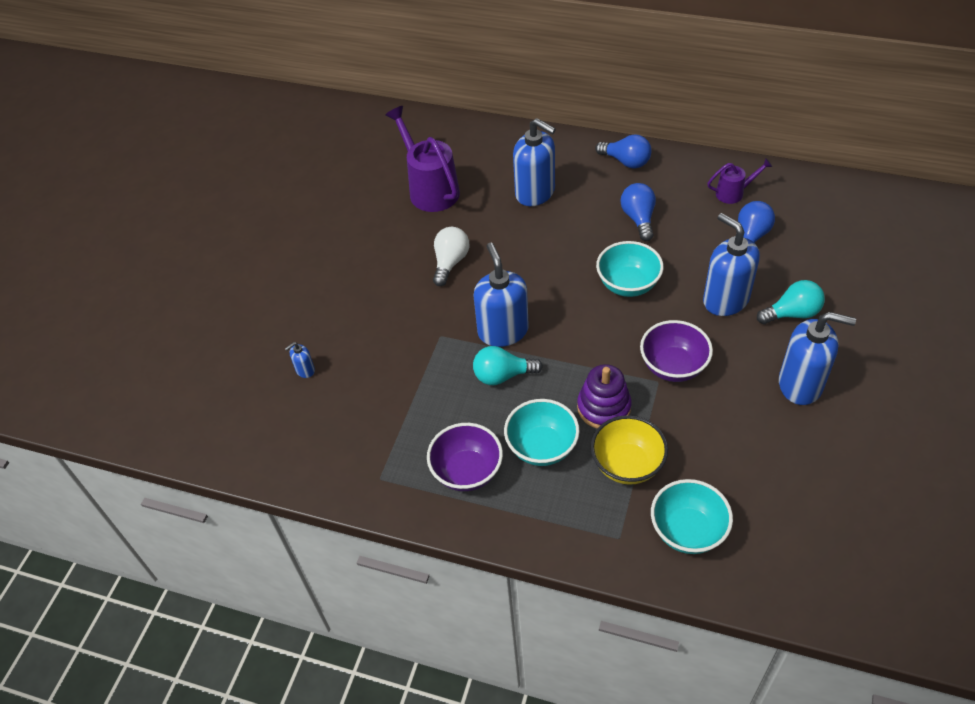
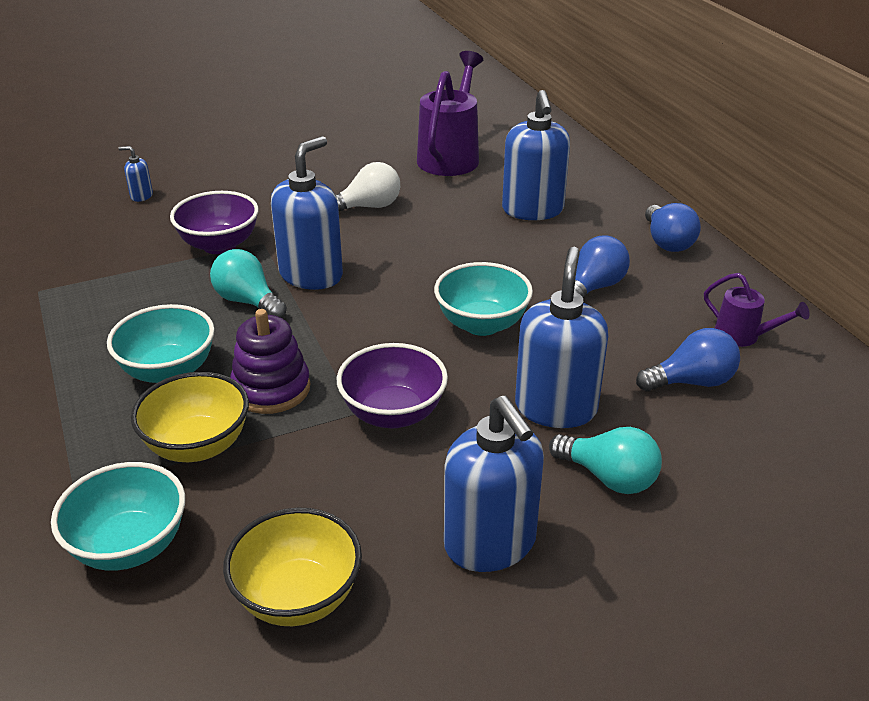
camera: 45 degrees right, 15 degrees down
(467, 471) = (90, 337): purple bowl -> purple bowl (219, 245)
(779, 477) = (298, 597): none -> yellow bowl

